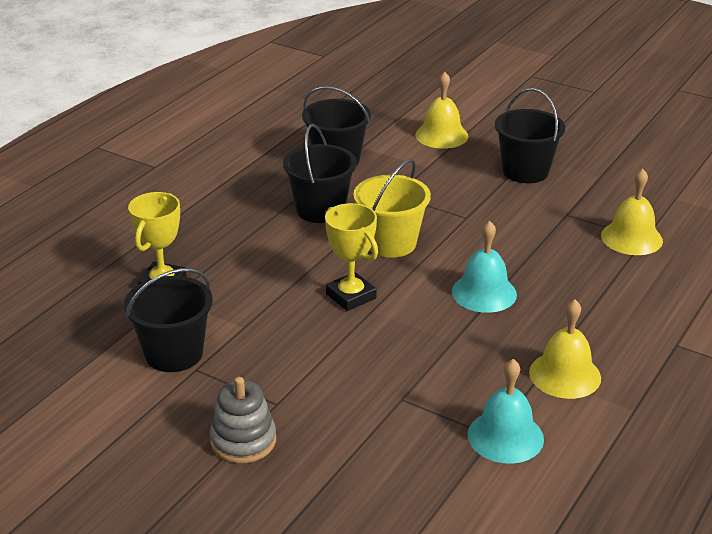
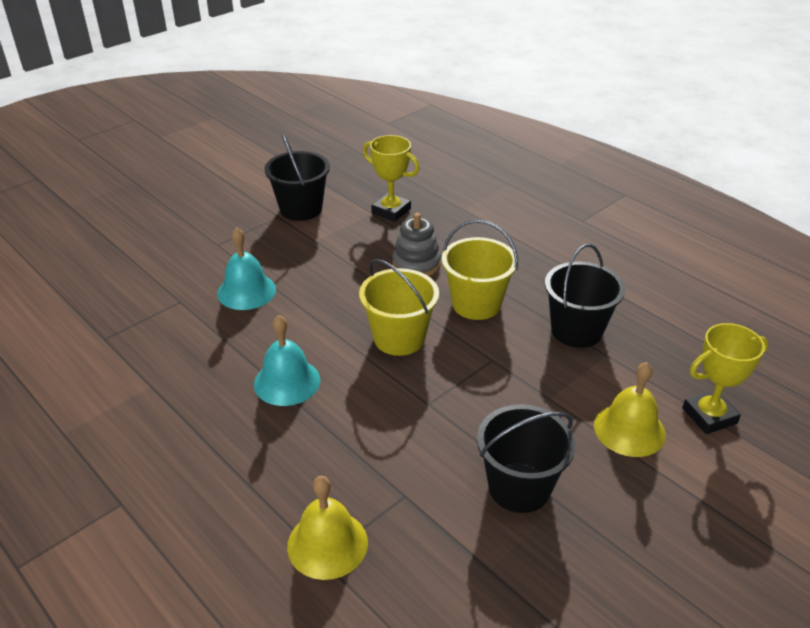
camera: 105 degrees right, 5 degrees up
(243, 441) = (190, 227): grey stacking toy -> grey stacking toy (416, 264)
(320, 210) = (476, 304): black bucket -> yellow bucket
(351, 296) = (326, 299): yellow trophy -> yellow trophy (709, 416)
(505, 436) = (97, 345): turquoise bell -> turquoise bell (246, 291)
(565, 375) = (138, 402): yellow bell -> none

